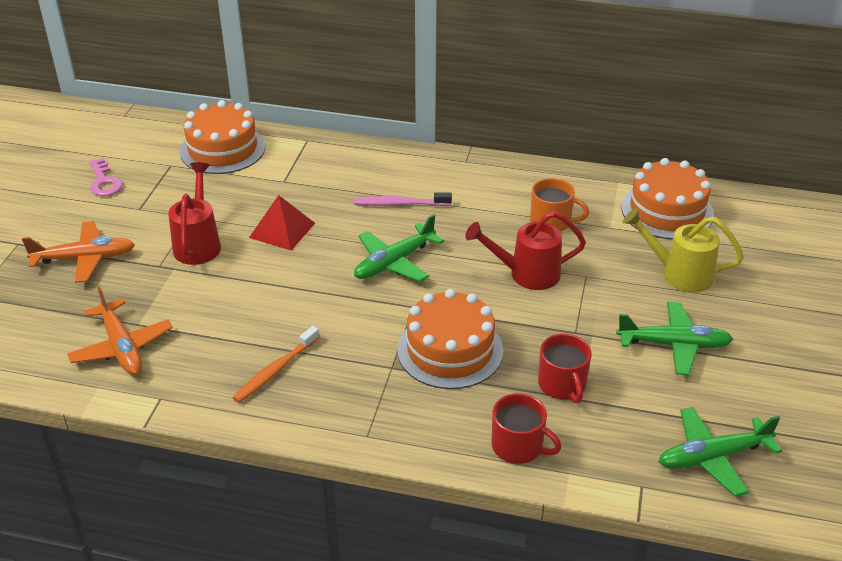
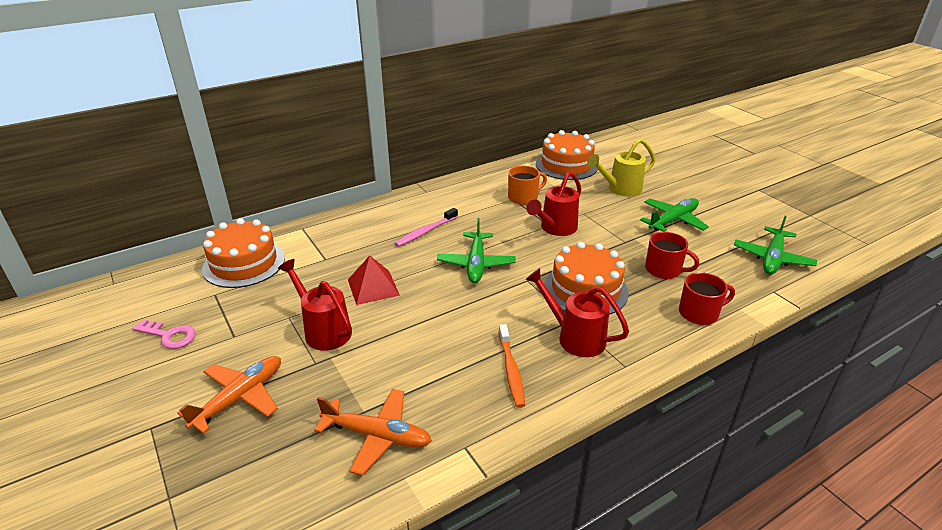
camera: 45 degrees left, 5 degrees down
(368, 383) = (575, 337): none -> red watering can

